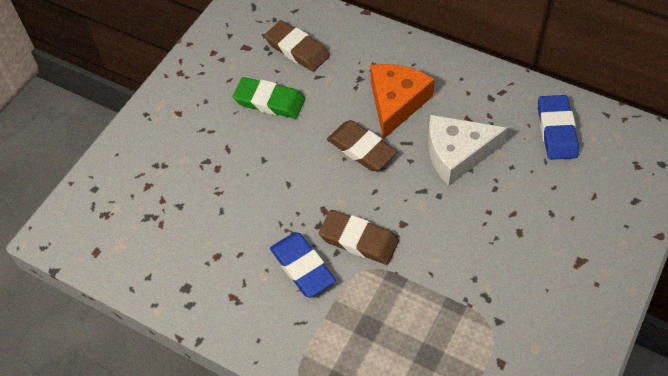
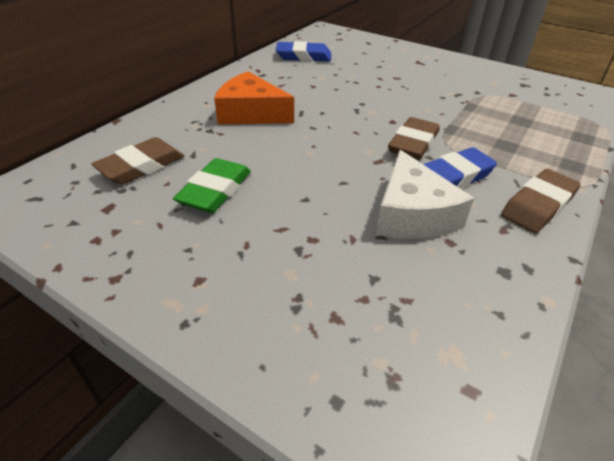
camera: 90 degrees left, 15 degrees down
(361, 149) = (303, 135): brown eraser -> brown eraser (538, 205)
(457, 154) = (319, 92): white cheese -> white cheese (412, 214)

